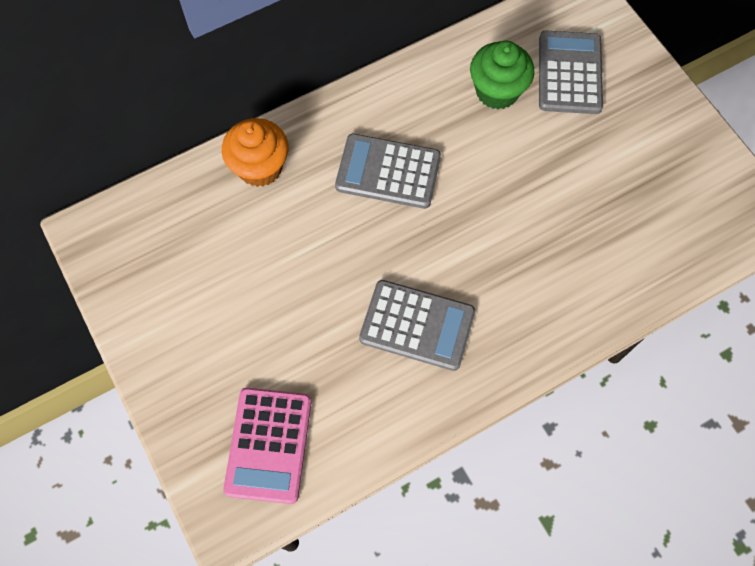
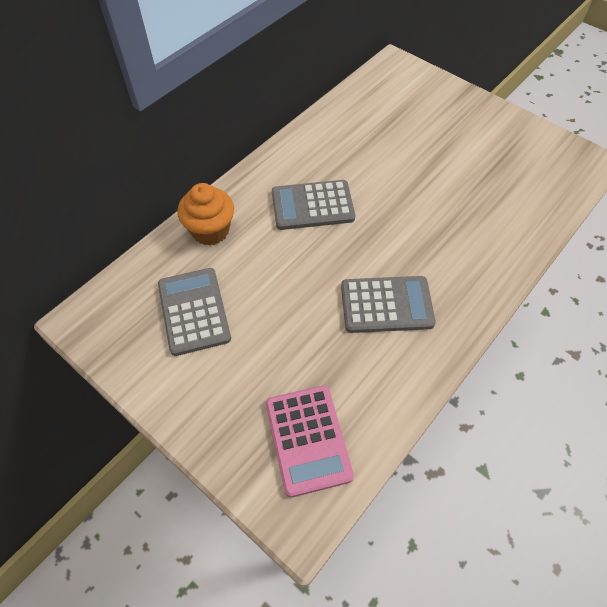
camera: 20 degrees left, 10 degrees down
(497, 91) = (367, 133): green cupcake -> none
(569, 73) = (411, 110): grey calculator -> grey calculator (194, 311)

